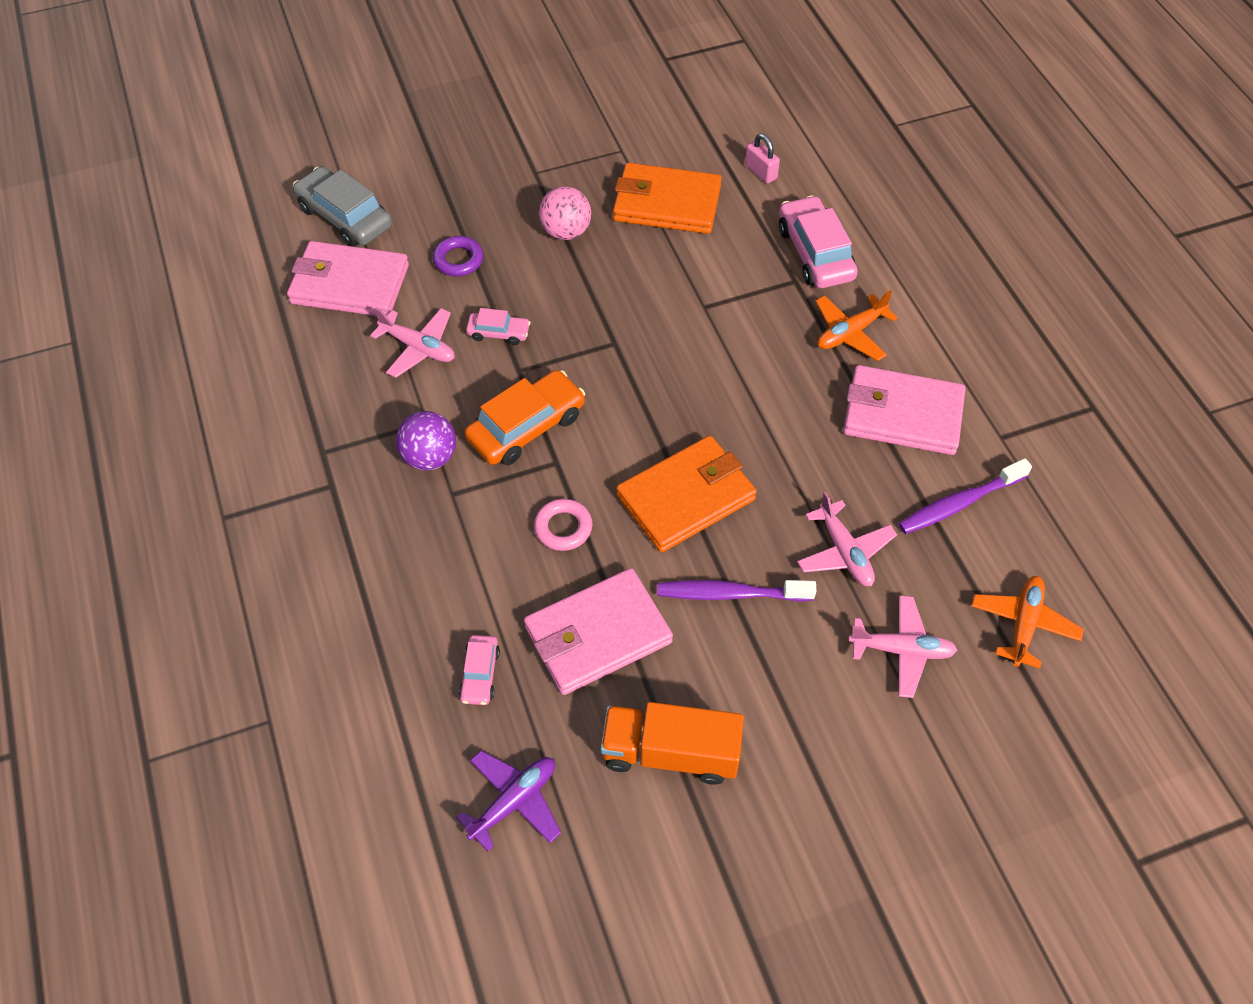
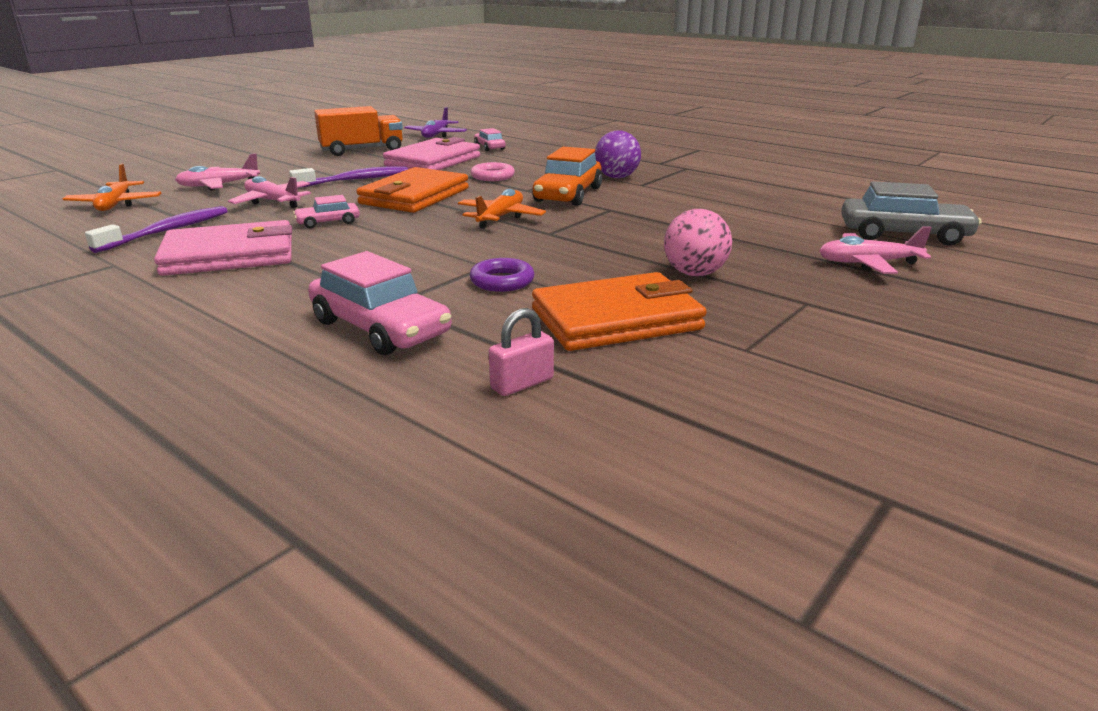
camera: 150 degrees right, 30 degrees down
(349, 284) = (814, 211): pink wallet -> none
(418, 348) = (703, 202): pink plane -> pink plane (868, 263)
(458, 260) = (759, 238): purple ring -> purple ring (502, 281)
(498, 333) = (655, 218): pink car -> pink car (328, 222)
(760, 172) = (522, 384): pink padlock -> pink padlock turned 60 degrees counterclockwise
(850, 333) = (304, 284): orange plane -> orange plane (500, 217)

